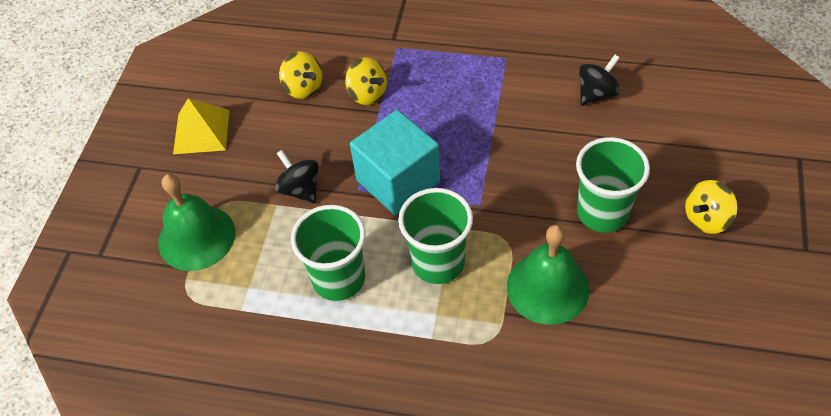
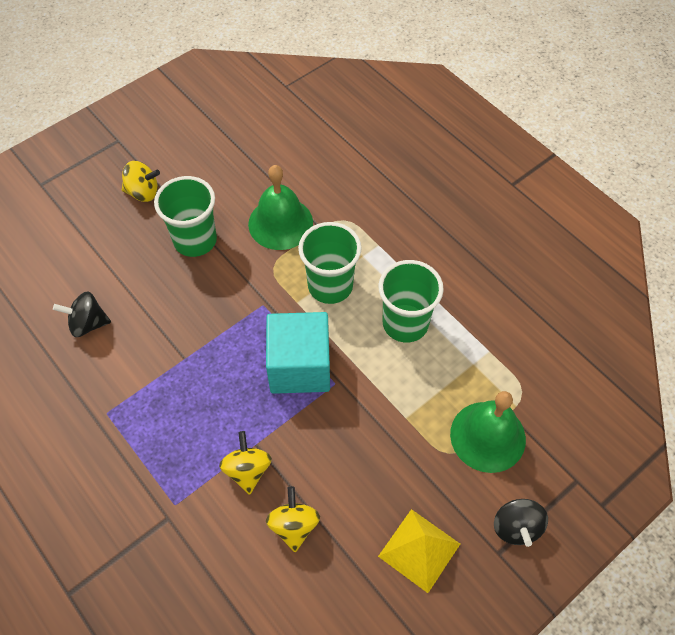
camera: 145 degrees left, 5 degrees up
(300, 189) = (377, 417): black spinning top -> black spinning top (516, 527)

